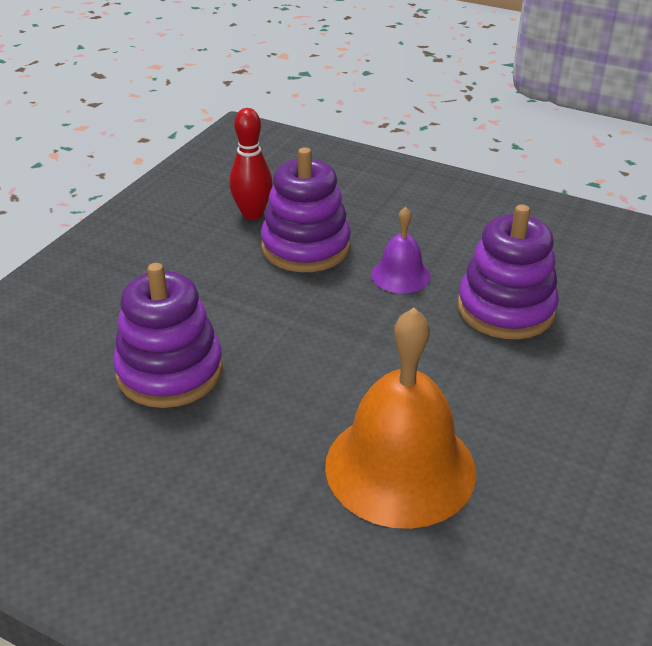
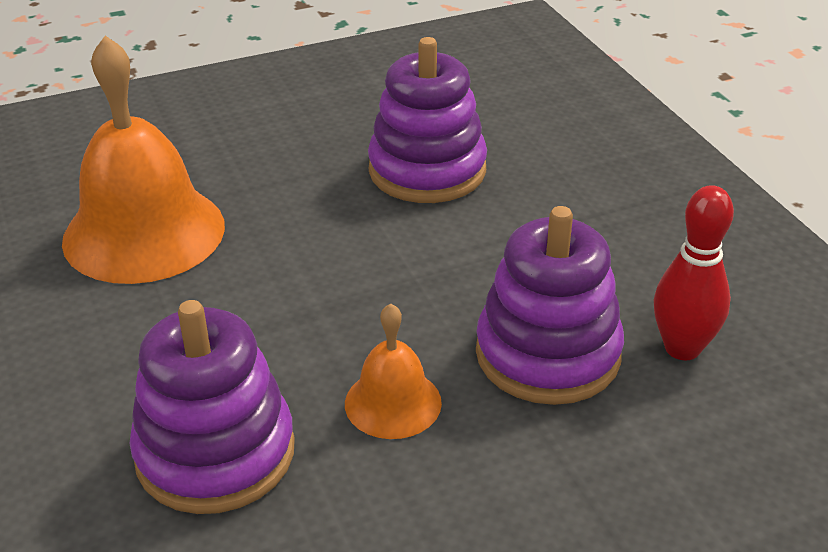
camera: 130 degrees right, 0 degrees up
(400, 275) = (393, 403): purple bell -> orange bell

